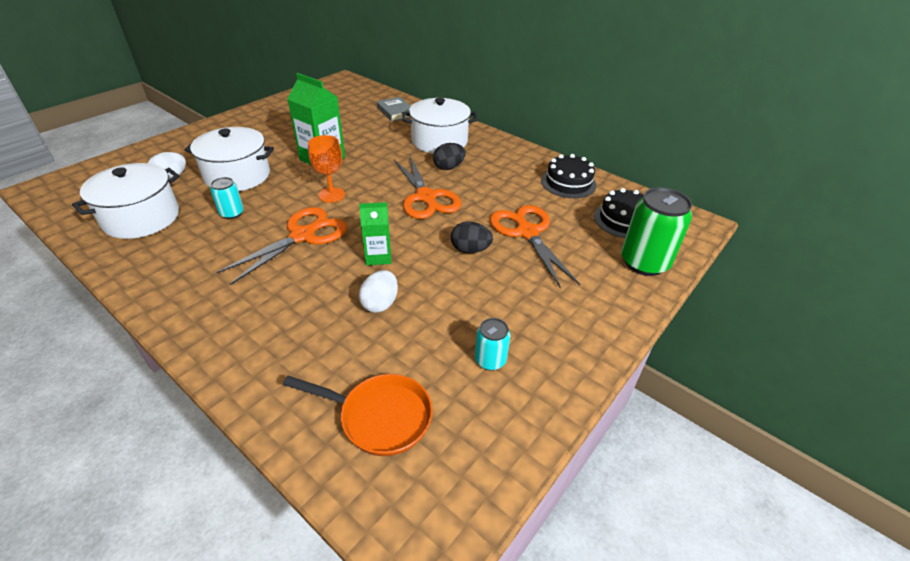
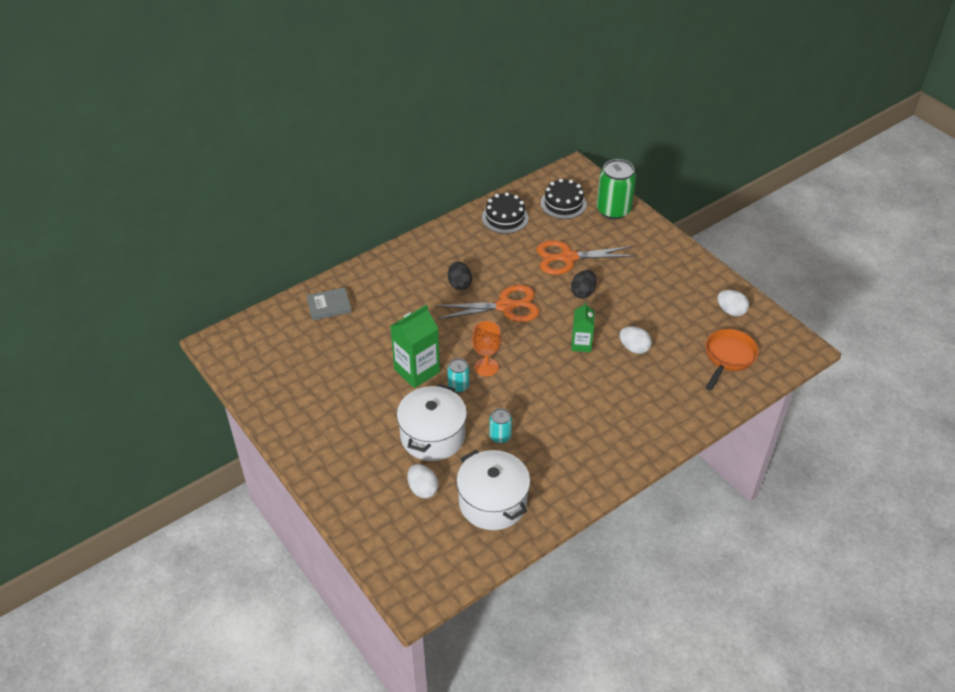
camera: 75 degrees left, 5 degrees up
(302, 236) = (545, 388): orange scissors -> none
(439, 141) = (407, 282): white pot -> none
(490, 360) = (691, 303): turquoise can -> turquoise can (458, 386)
(491, 415) = (731, 311): none -> white egg

